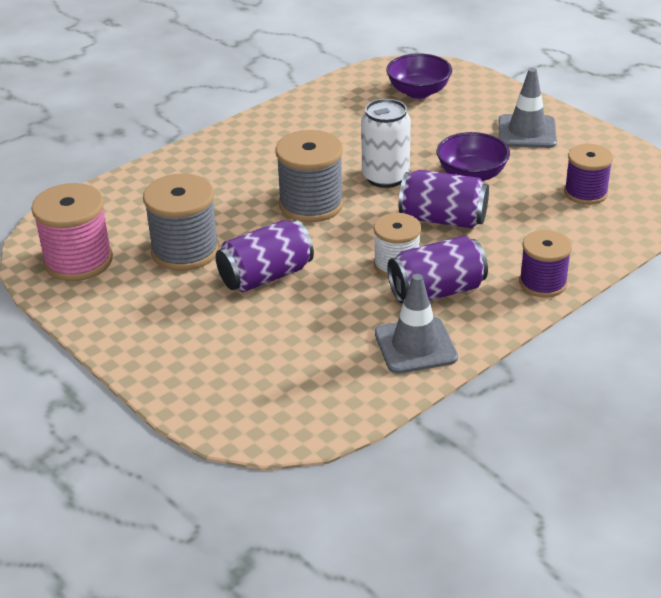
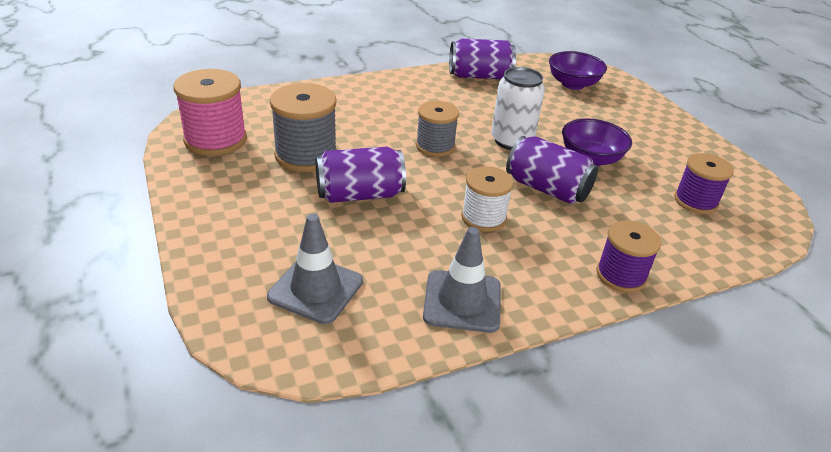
camera: 15 degrees right, 0 degrees up
(311, 204) = (435, 146): grey spool -> grey spool, size x0.67
(437, 291) = (510, 253): purple can -> purple can (479, 76)
(527, 132) = (656, 136): grey traffic cone -> grey traffic cone (316, 289)

